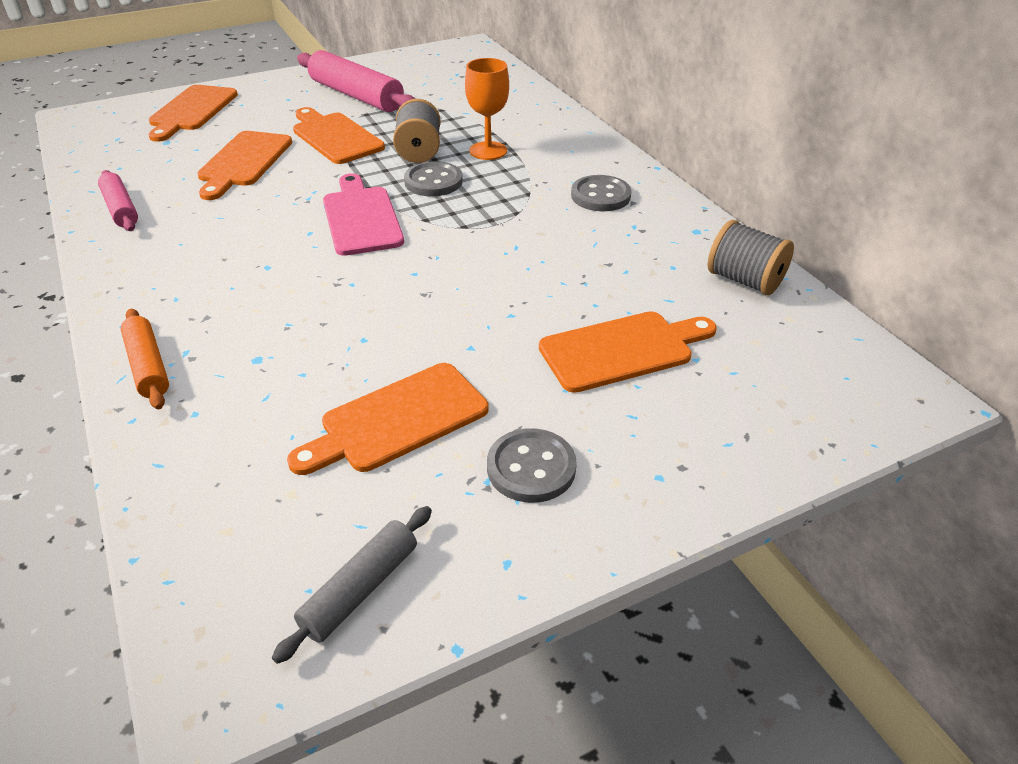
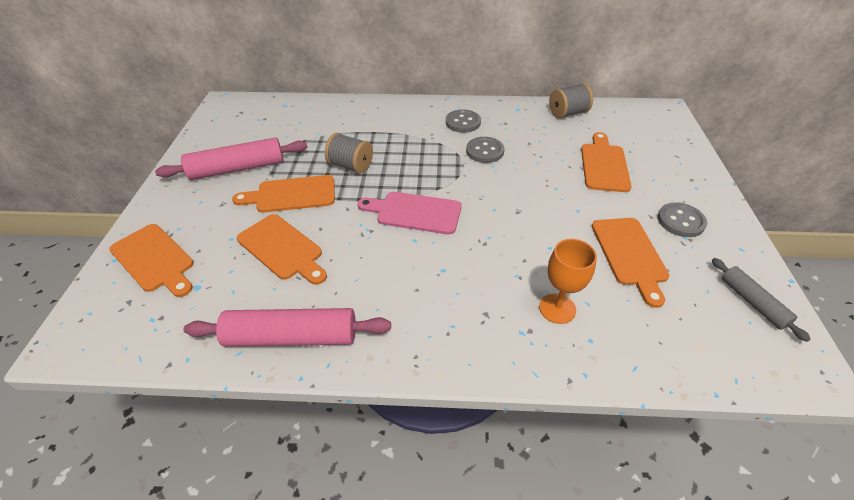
camera: 60 degrees left, 5 degrees up
(121, 209) = (292, 337): pink rolling pin -> pink rolling pin, size x1.73
(148, 366) = (529, 356): orange rolling pin -> none
(433, 181) = (395, 171): grey button -> grey button (484, 151)
(488, 151) = (377, 141): orange goblet -> orange goblet (557, 308)

